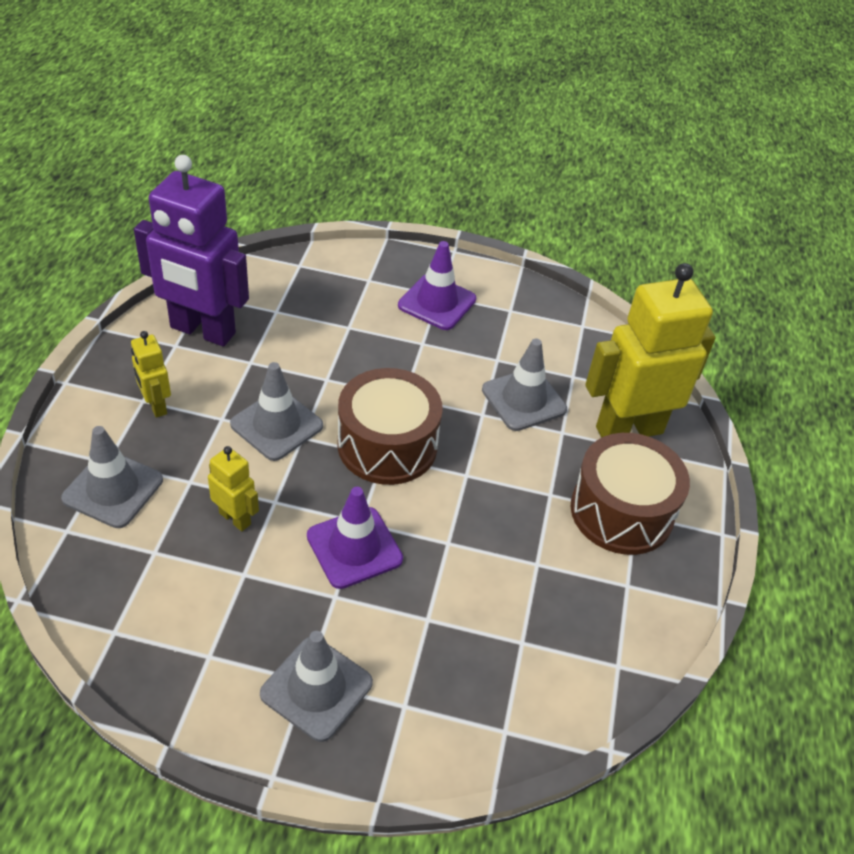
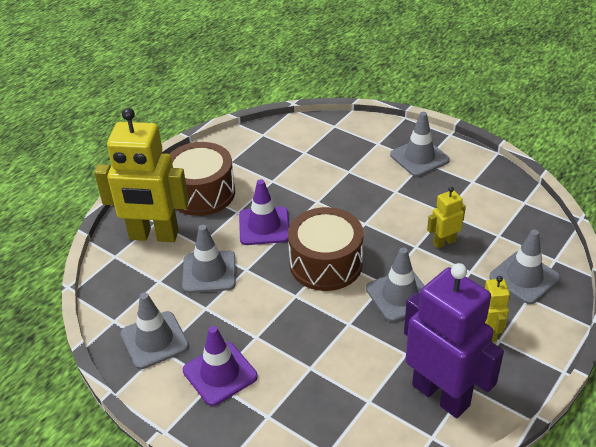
camera: 150 degrees left, 5 degrees down
(235, 518) = (444, 242): yellow robot -> yellow robot turned 90 degrees clockwise
(354, 547) = (374, 210): purple traffic cone -> purple traffic cone (264, 226)
(525, 316) = (154, 340): none -> grey traffic cone

